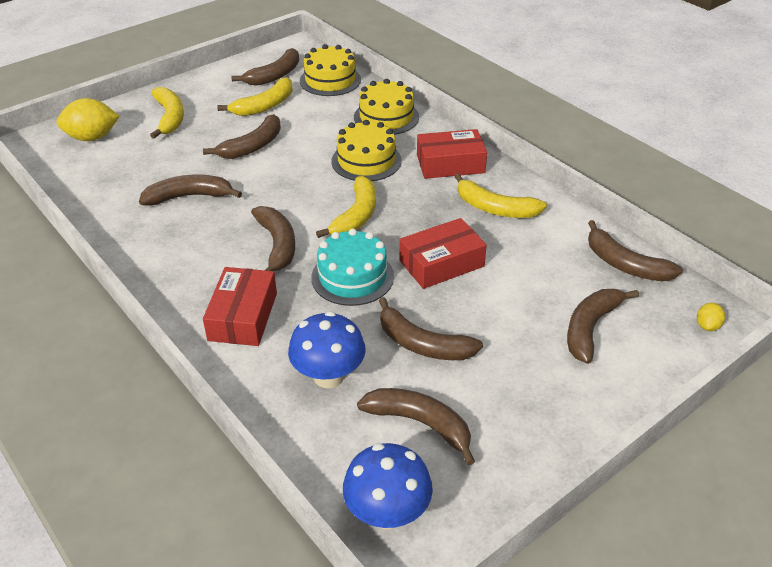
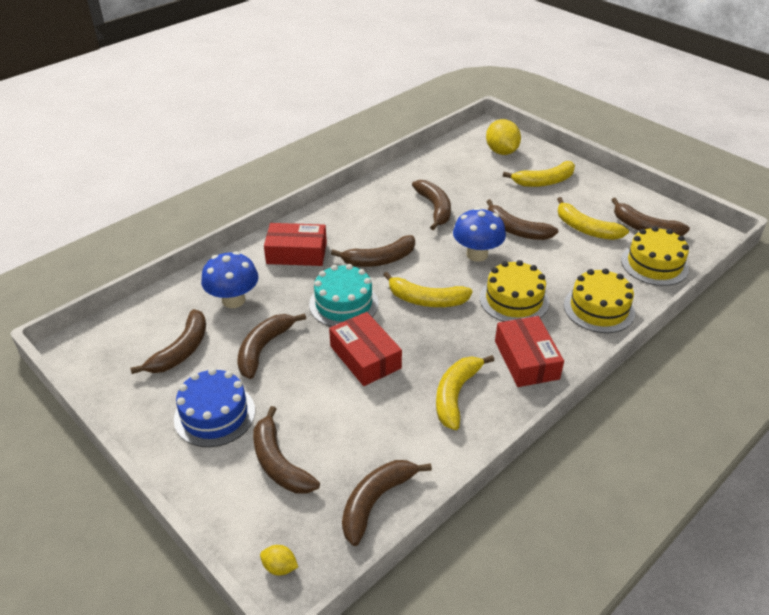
camera: 85 degrees right, 0 degrees up
(387, 513) = (108, 337): blue mushroom -> blue mushroom (477, 254)
(529, 383) = (214, 414): none -> blue cake
(590, 328) = (279, 463): brown banana -> brown banana turned 150 degrees counterclockwise

